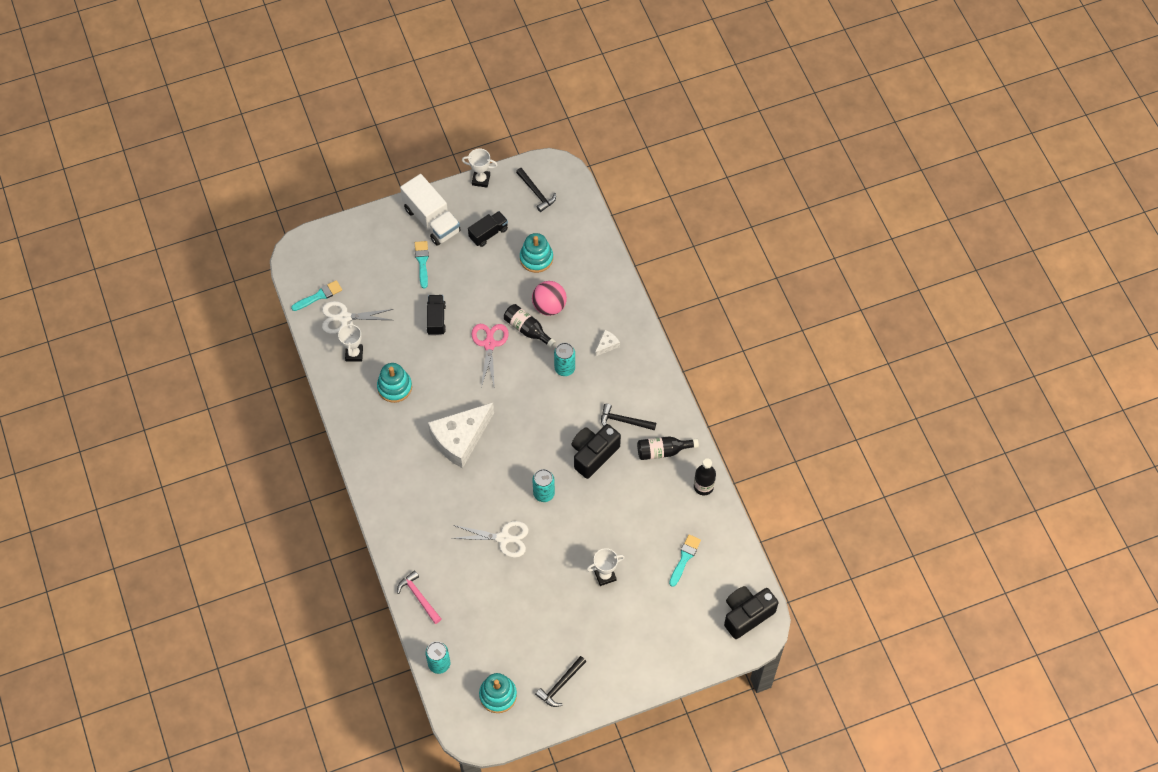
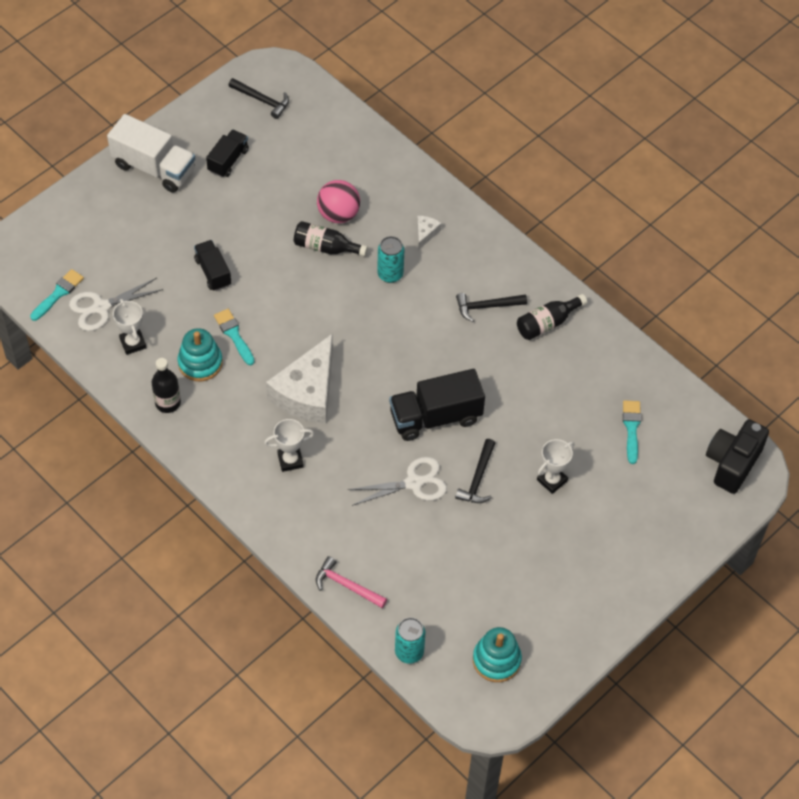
camera: 25 degrees left, 5 degrees down
(422, 262) = (165, 216): turquoise brush -> turquoise brush (234, 335)
(481, 180) = (190, 107): white trophy -> white trophy (290, 460)
(489, 344) = (289, 278): pink scissors -> none
(536, 258) = (297, 169): turquoise stacking toy -> none
(544, 493) = (435, 417): turquoise can -> black truck
(560, 685) = (563, 620): black hammer -> black hammer (478, 478)
(593, 454) = (471, 355): black camera -> none
(703, 486) = (612, 344): black bottle -> black bottle (168, 403)

